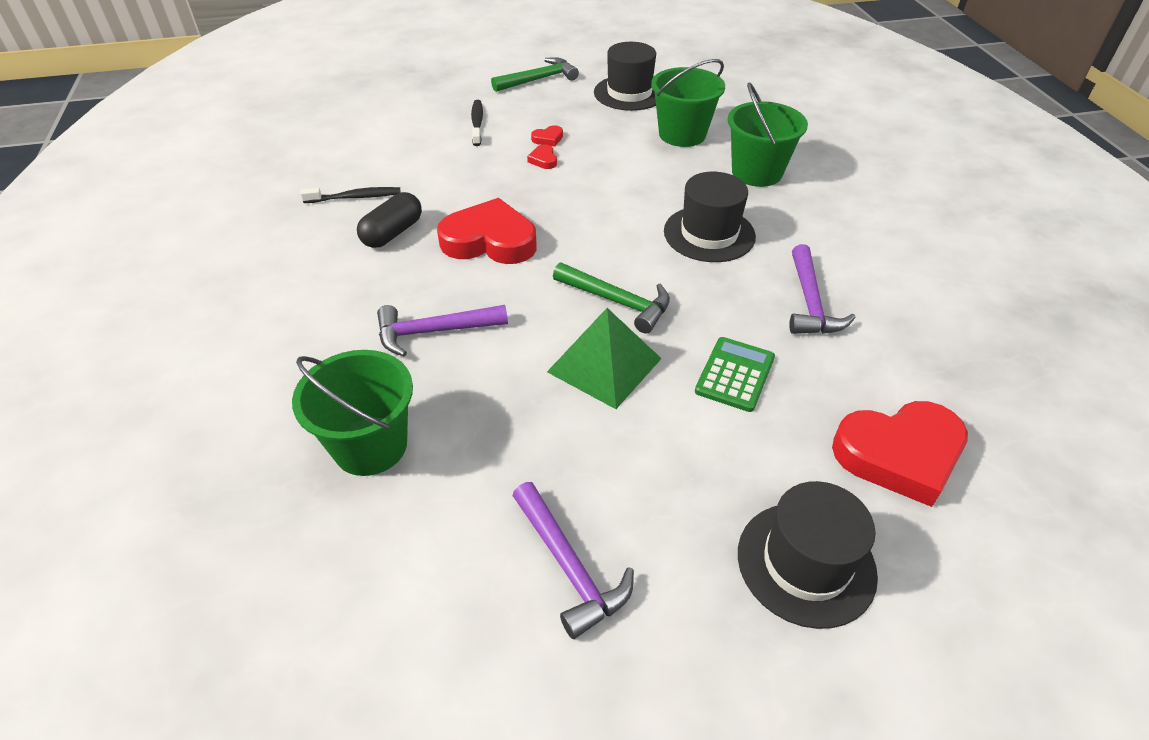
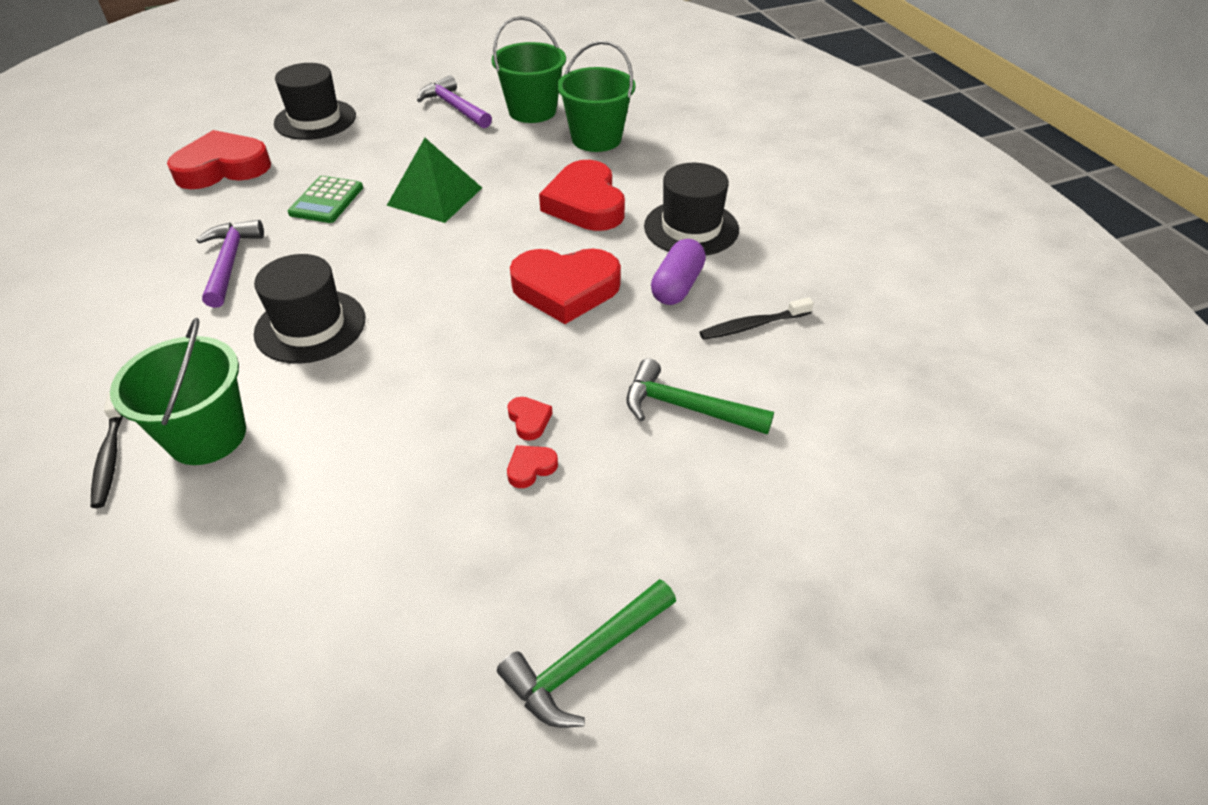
camera: 170 degrees right, 0 degrees up
(392, 233) = (677, 286): black capsule -> purple capsule
(434, 332) = (585, 204): purple hammer -> red heart
(477, 123) = (659, 491): black toothbrush -> black toothbrush (110, 456)
(617, 302) = (422, 243): green hammer -> green hammer (686, 408)
(629, 93) = (386, 634): black hat -> black hat (691, 228)
(682, 134) = (302, 511): green bucket -> green bucket (532, 111)

